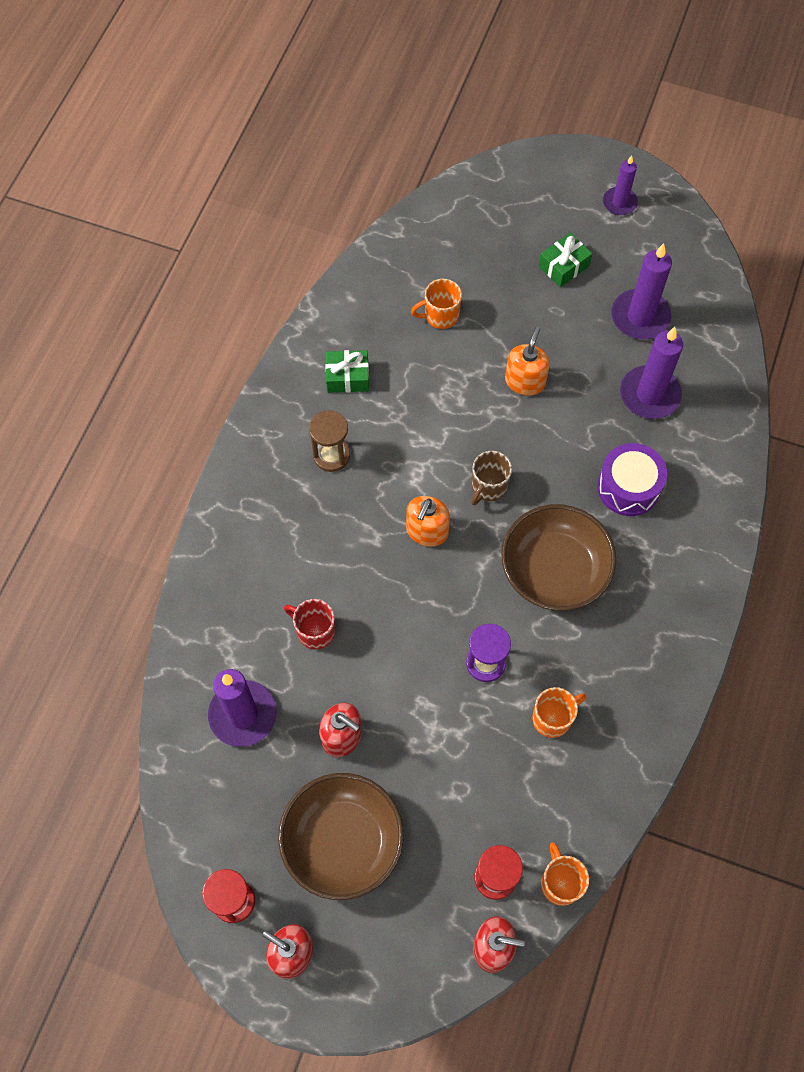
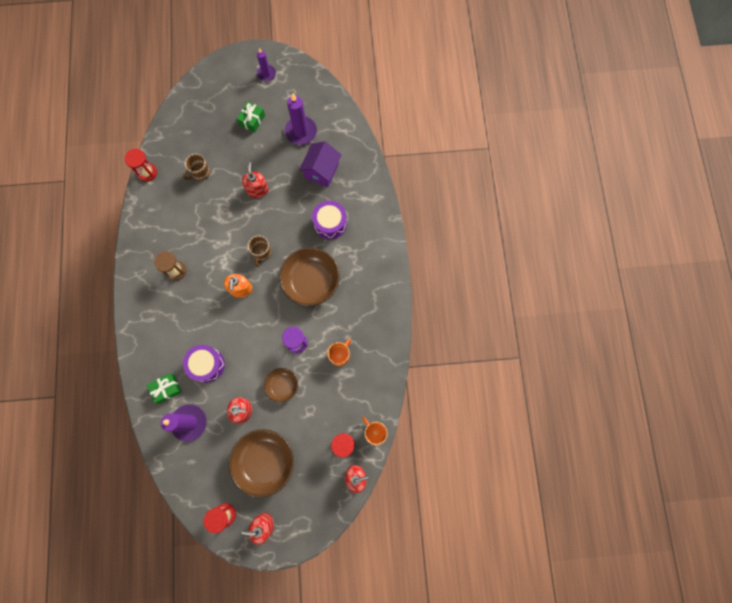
camera: 25 degrees left, 10 degrees up
(315, 631) = (207, 365): red mug -> purple drum
(347, 377) = (166, 226): green gift -> green gift (166, 389)
(353, 281) = (147, 173): none -> red hourglass
(429, 725) = (282, 385): none -> brown bowl
(440, 316) = (200, 173): orange mug -> brown mug
(525, 381) = (257, 190): orange soap dispenser -> red soap dispenser
(649, 395) = (321, 171): purple candle -> purple house

